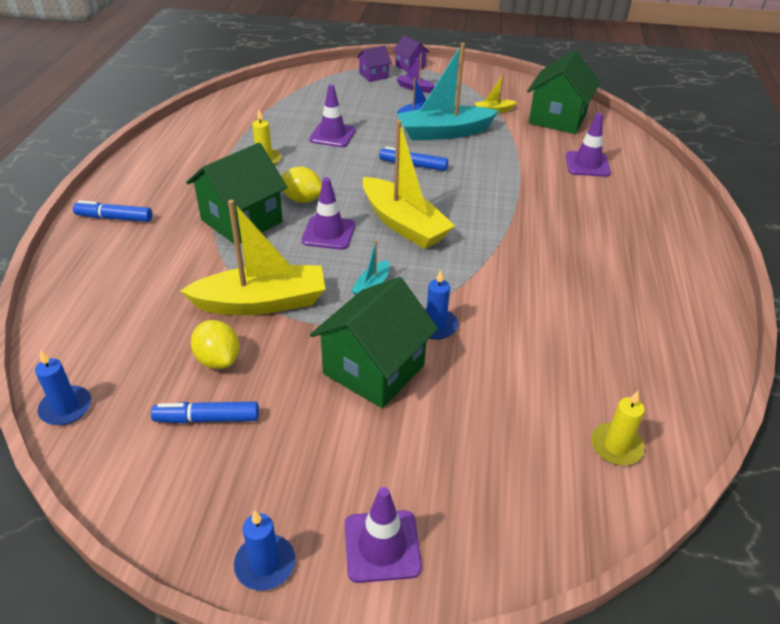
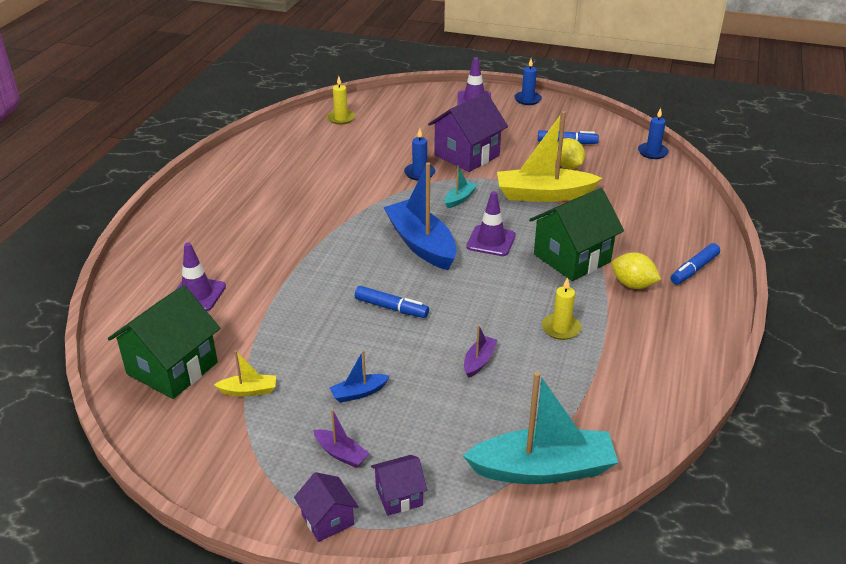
camera: 170 degrees left, 5 degrees down
(114, 218) = (694, 269): blue marker -> blue marker turned 120 degrees clockwise
(302, 199) = (515, 276): yellow lemon -> yellow lemon (632, 285)
(332, 135) = (479, 361): purple traffic cone -> purple boat
(374, 369) = (467, 155): green house -> purple house
(403, 224) = (421, 244): yellow boat -> blue boat
(444, 133) = (336, 354): turquoise boat -> turquoise boat (543, 469)

